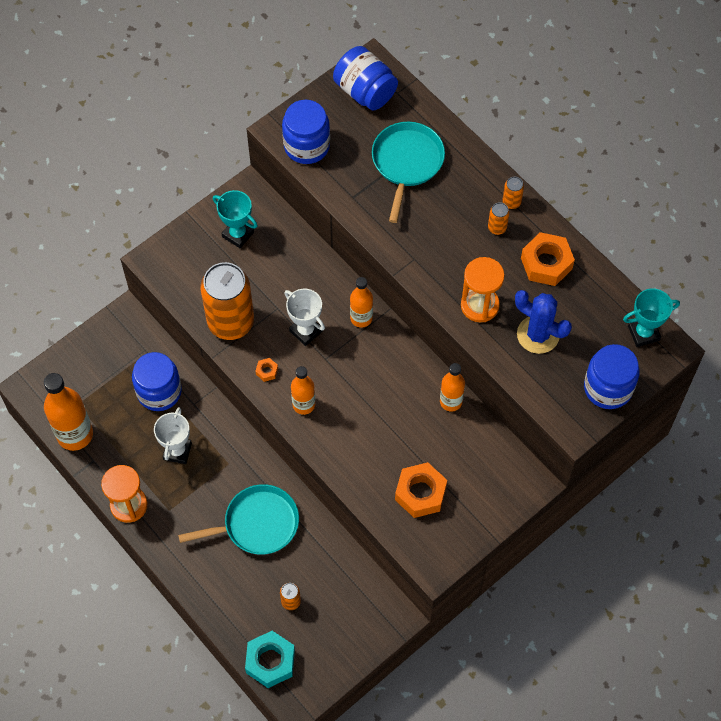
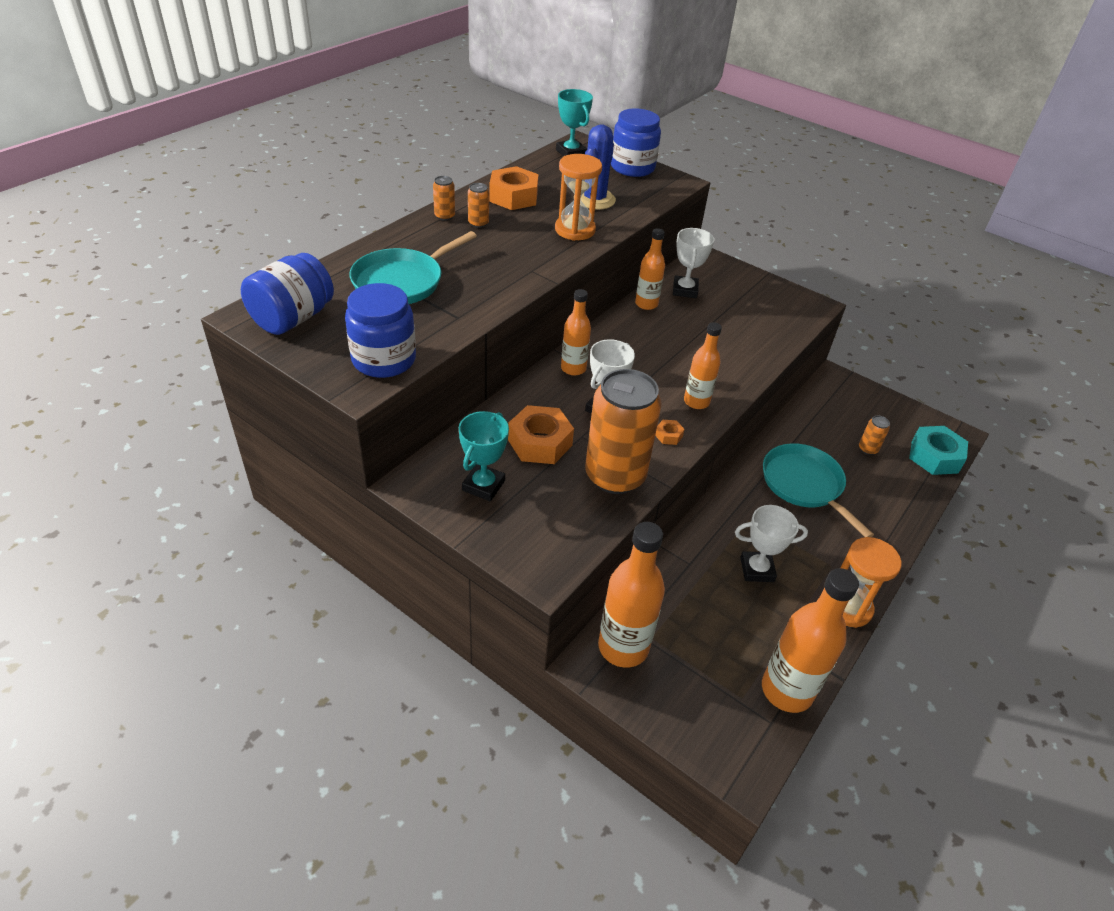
camera: 105 degrees left, 20 degrees down
(133, 340) = (623, 647): none -> orange bottle
(159, 391) = (687, 603): blue jar -> none
(407, 162) = (401, 281): turquoise pan -> turquoise pan turned 45 degrees counterclockwise
(420, 493) = (750, 316): orange nut -> orange nut (540, 442)
(471, 444) = (685, 290): none -> white trophy

